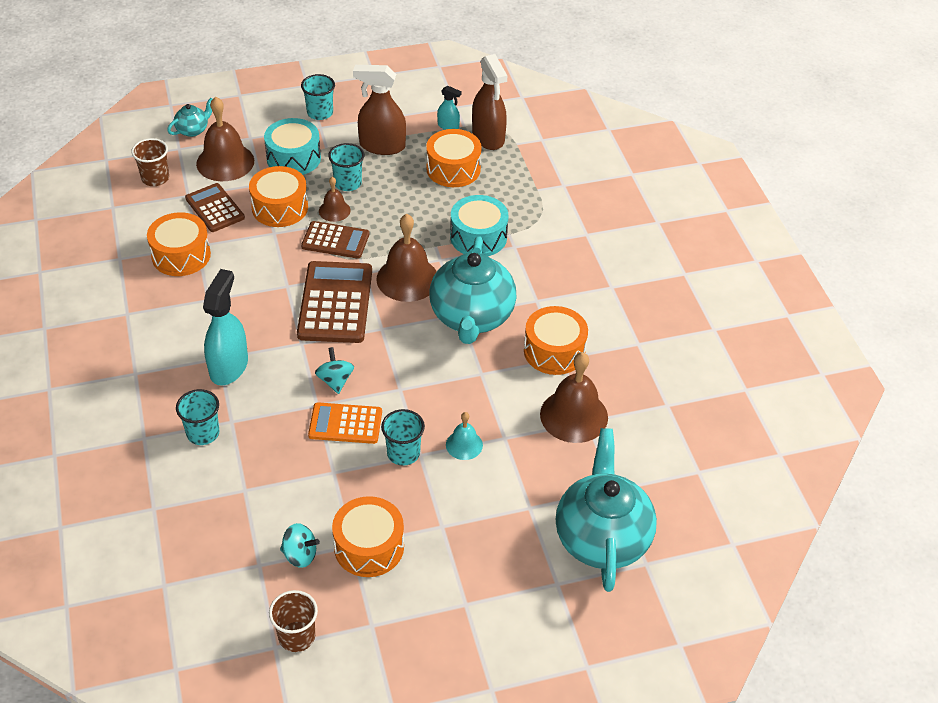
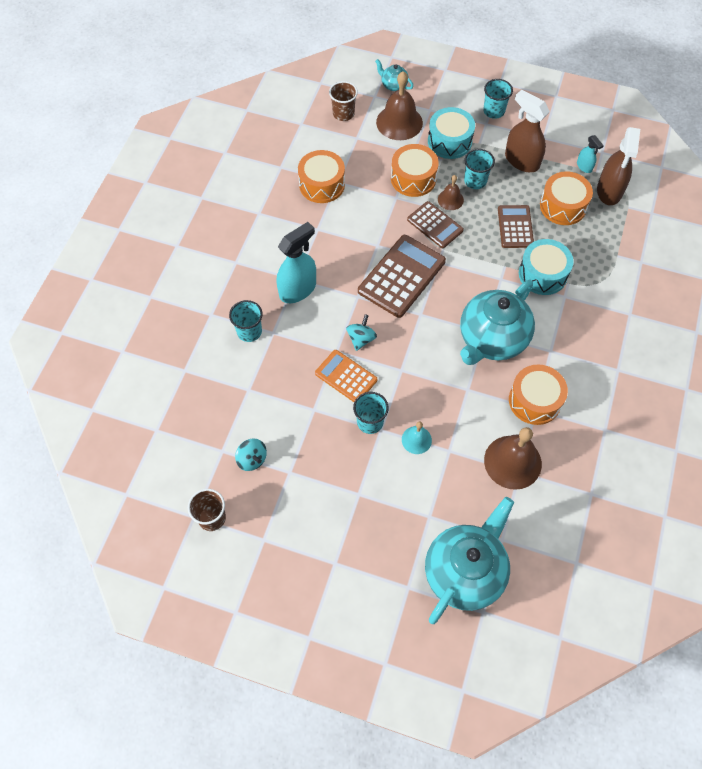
camera: 35 degrees right, 15 degrees up
(193, 130) = (393, 85): turquoise teapot -> turquoise teapot turned 135 degrees counterclockwise
(215, 208) = (368, 157): brown calculator -> brown calculator (515, 227)
(369, 547) = (300, 480): orange drum -> none
(407, 279) = (466, 283): brown bell -> none

